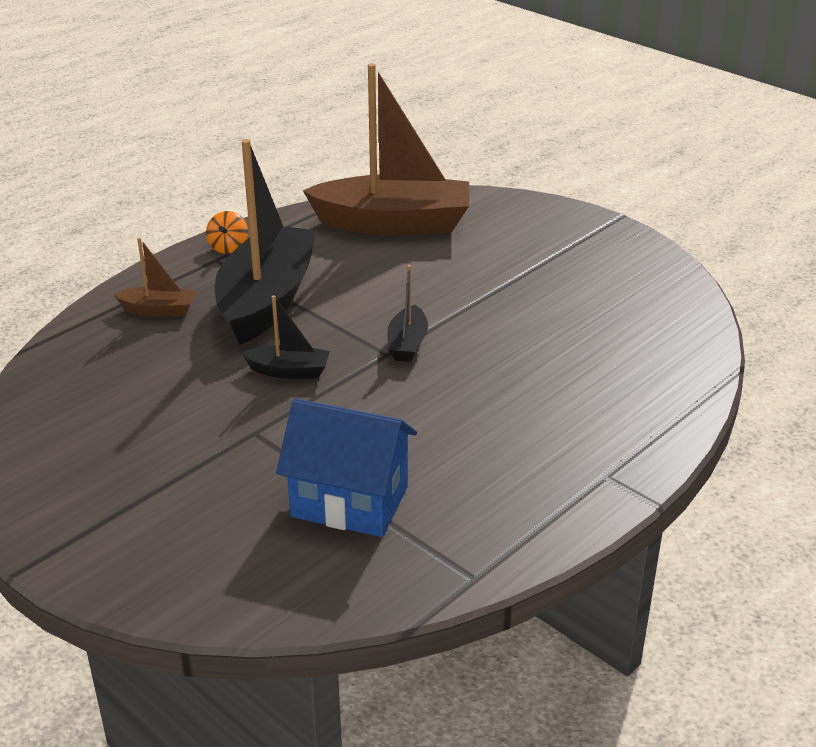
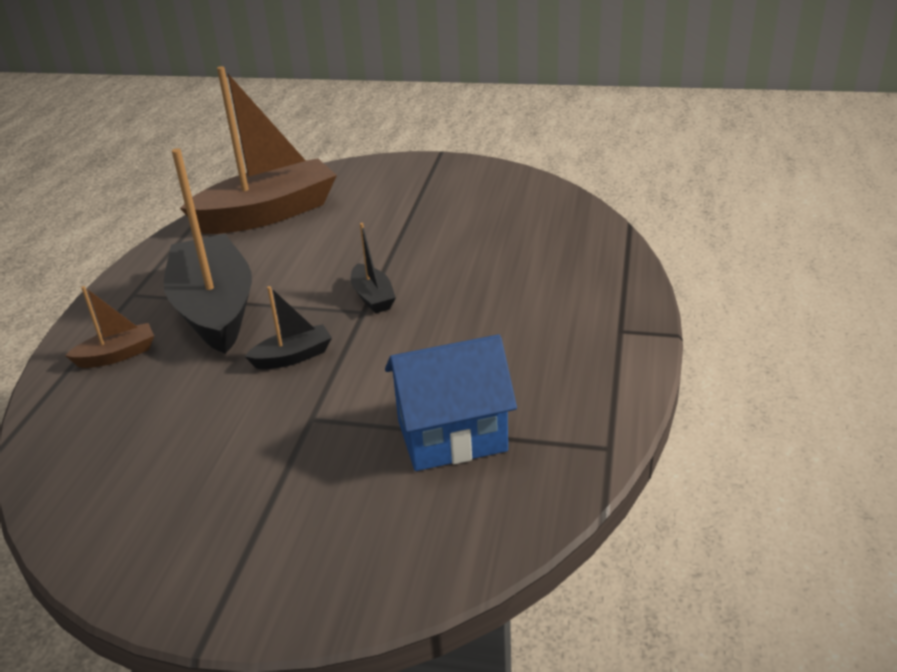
camera: 30 degrees left, 0 degrees up
(228, 247) = (135, 281): orange spinning top -> none

